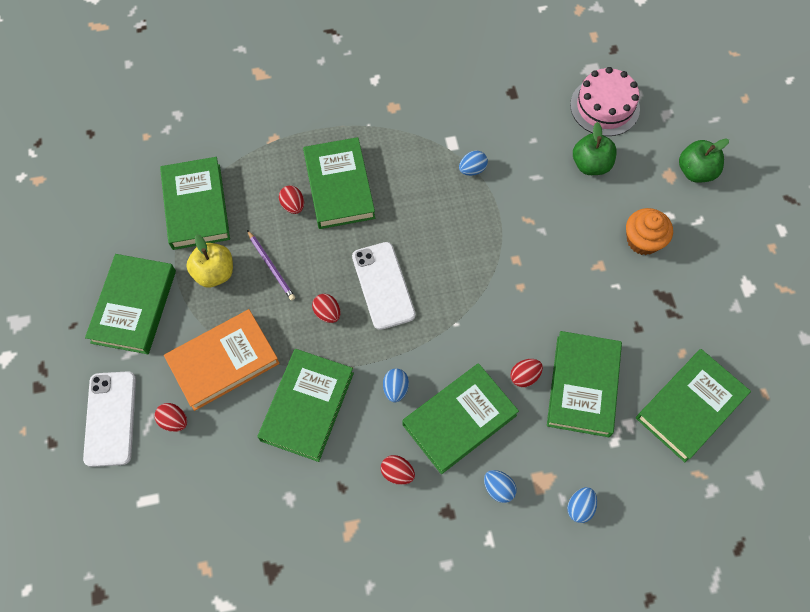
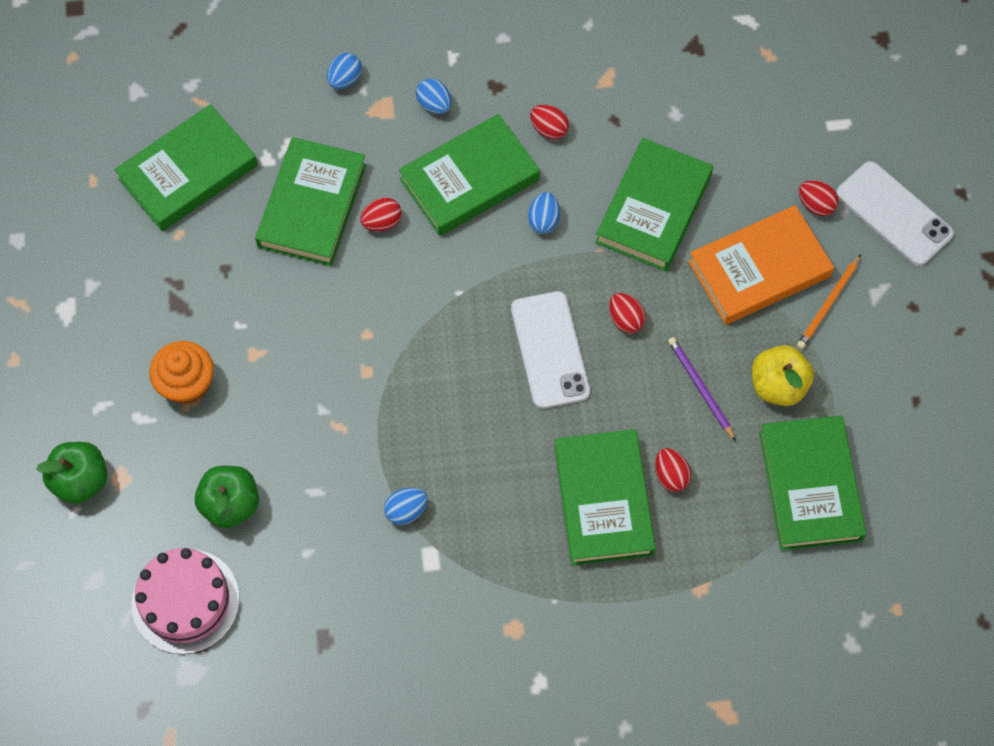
camera: 175 degrees left, 0 degrees up
(110, 418) = (893, 214): white phone -> white phone turned 45 degrees counterclockwise
(134, 306) = (882, 349): green book -> none
(171, 338) = (828, 304): none -> orange pencil

